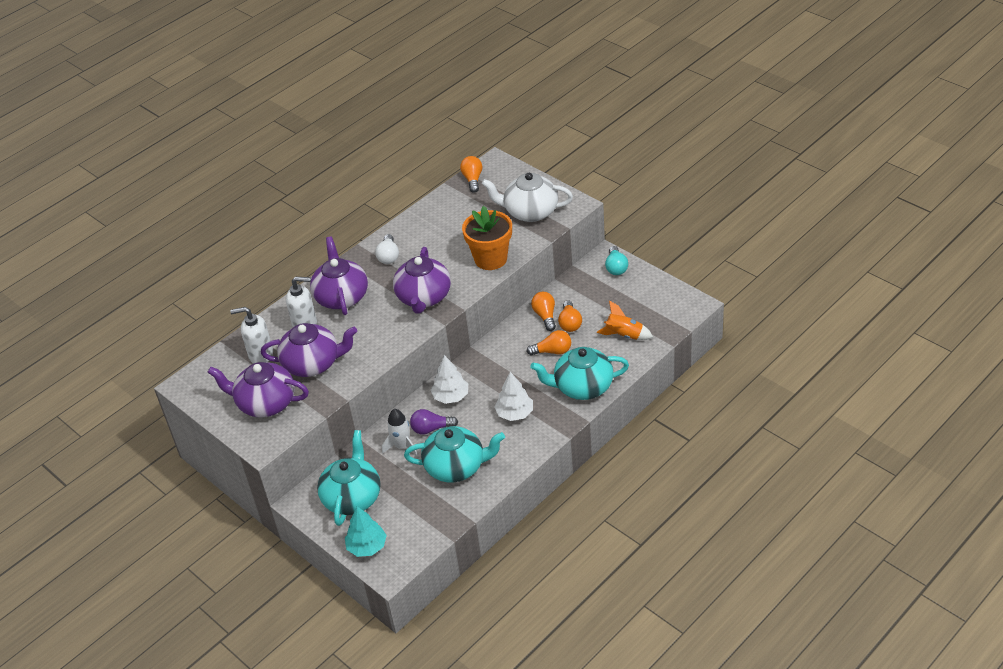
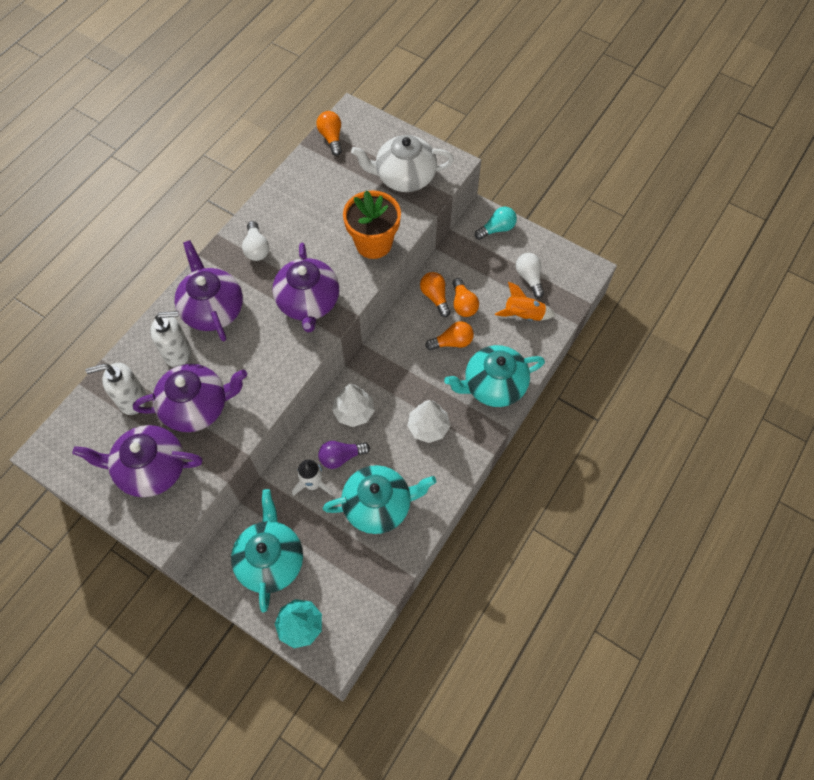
camera: 15 degrees left, 20 degrees up
(616, 267) = (497, 229): turquoise light bulb -> turquoise light bulb turned 105 degrees counterclockwise
(637, 307) = (529, 278): none -> white light bulb

